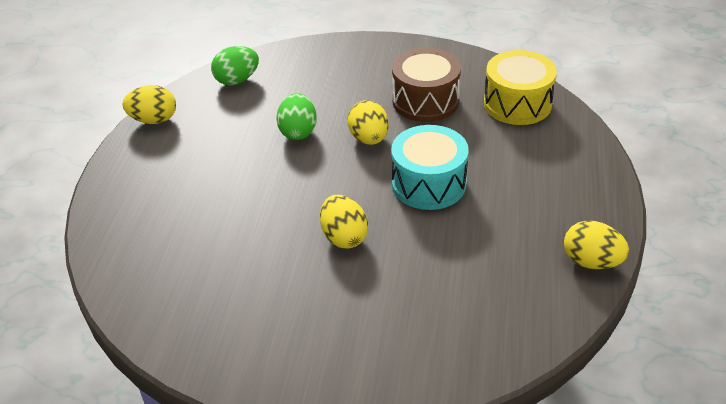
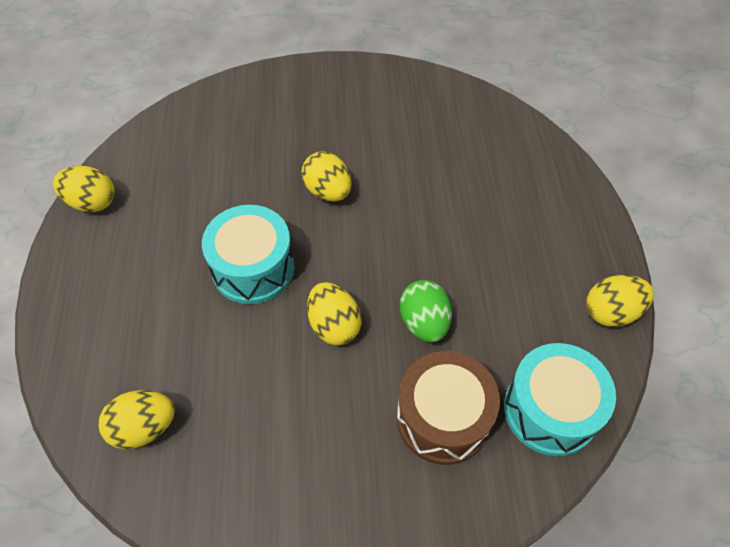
camera: 165 degrees right, 15 degrees up
(237, 80) = (550, 410): green egg -> turquoise drum
(425, 101) = (273, 411): brown drum -> brown drum (443, 418)
(517, 104) = (144, 427): yellow drum -> yellow egg

